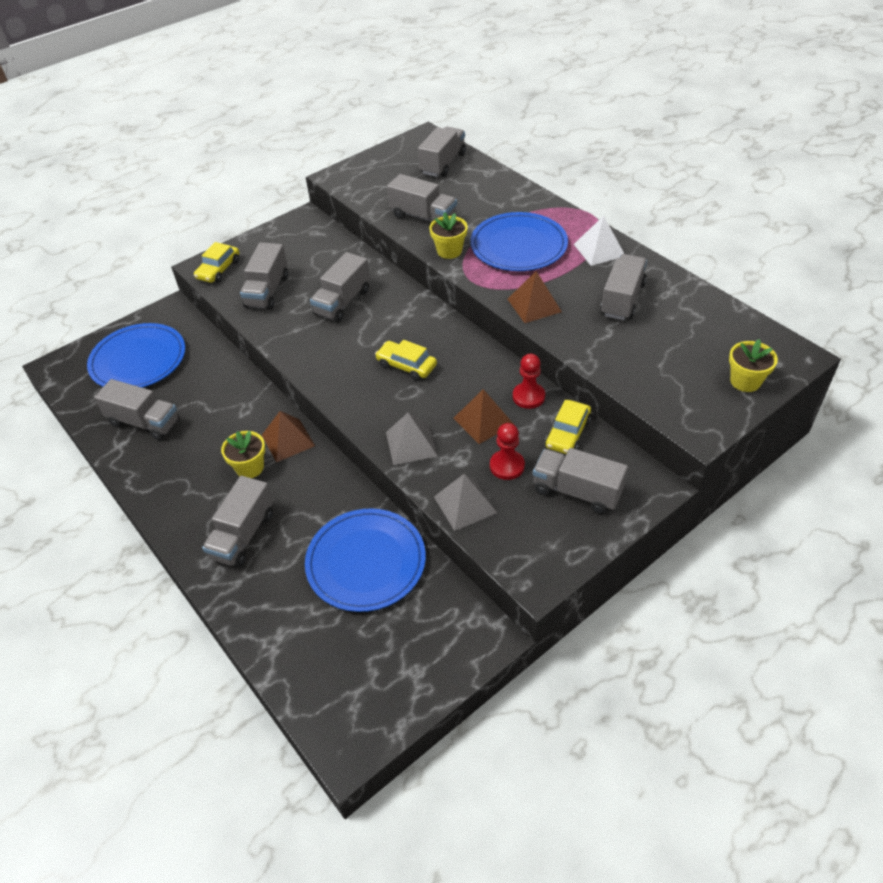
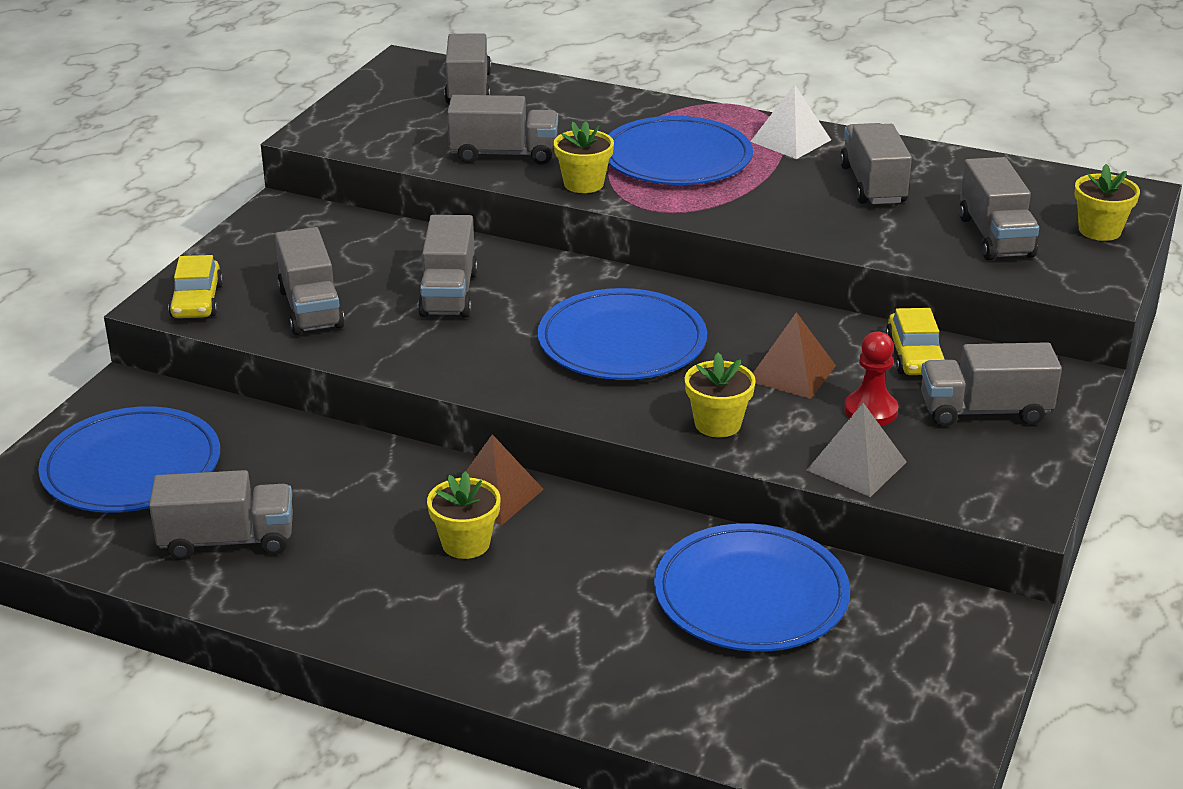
camera: 30 degrees left, 15 degrees down
(243, 535) = (536, 623): grey truck -> grey truck (995, 237)
(406, 365) = (622, 341): yellow car -> blue plate
(411, 444) = (717, 424): grey pyramid -> yellow flower pot
(528, 396) = (826, 332): red pawn -> none
(534, 305) = (764, 216): brown pyramid -> none

